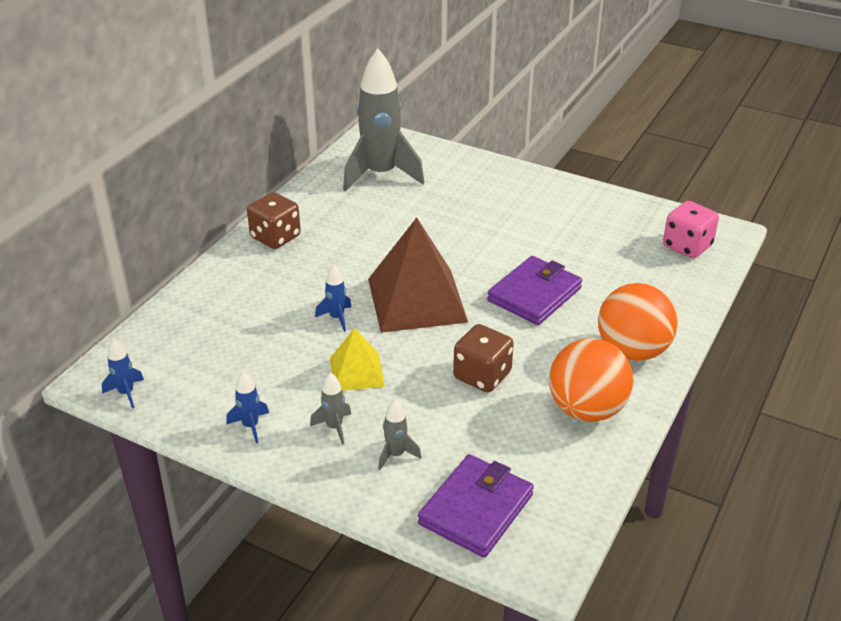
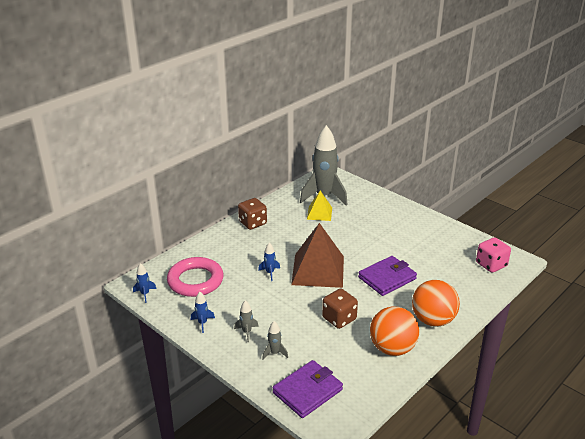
camera: 15 degrees right, 5 degrees down
(210, 353) = (195, 281): none -> pink ring
(356, 372) = (270, 304): yellow pyramid -> yellow pyramid (319, 213)

